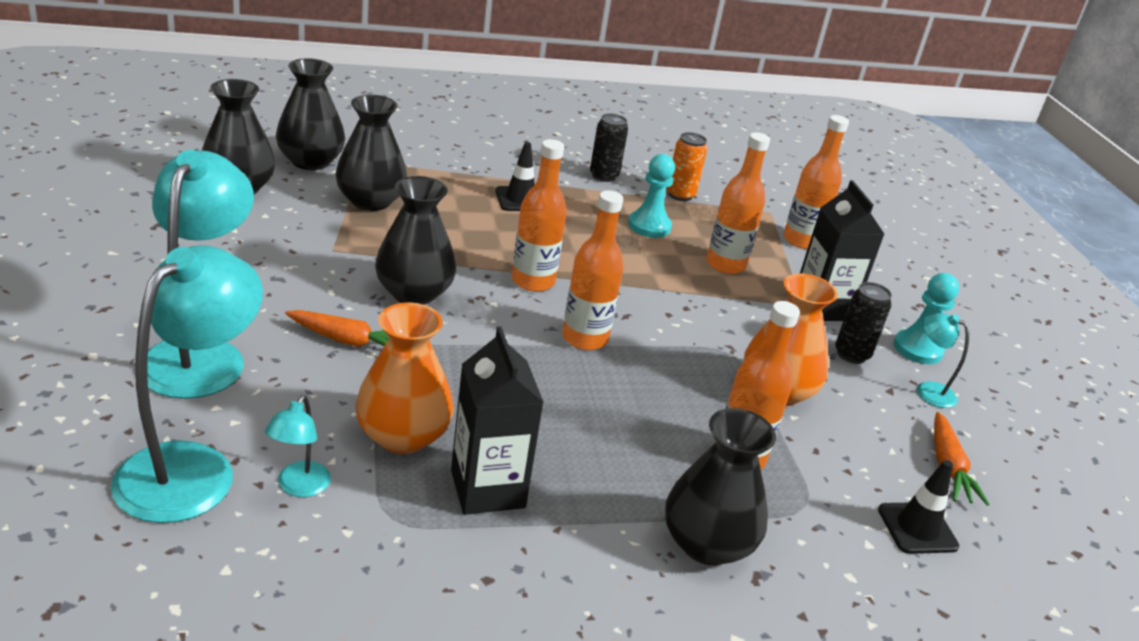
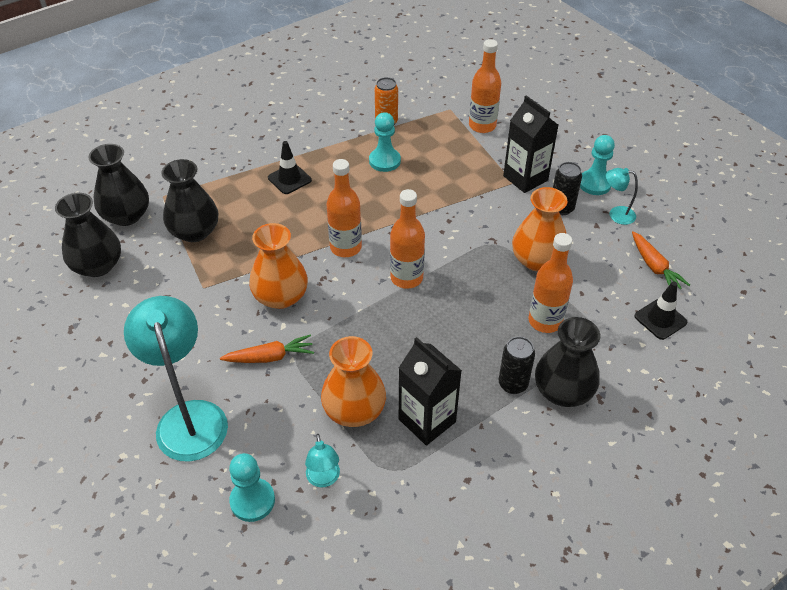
camera: 20 degrees left, 15 degrees up
(191, 467) = (252, 501): turquoise lamp -> turquoise pawn
(414, 293) = (281, 296): black vase -> orange vase
(603, 176) = (328, 129): black can -> black can (513, 384)
(725, 264) = (450, 171): orange bottle -> none

